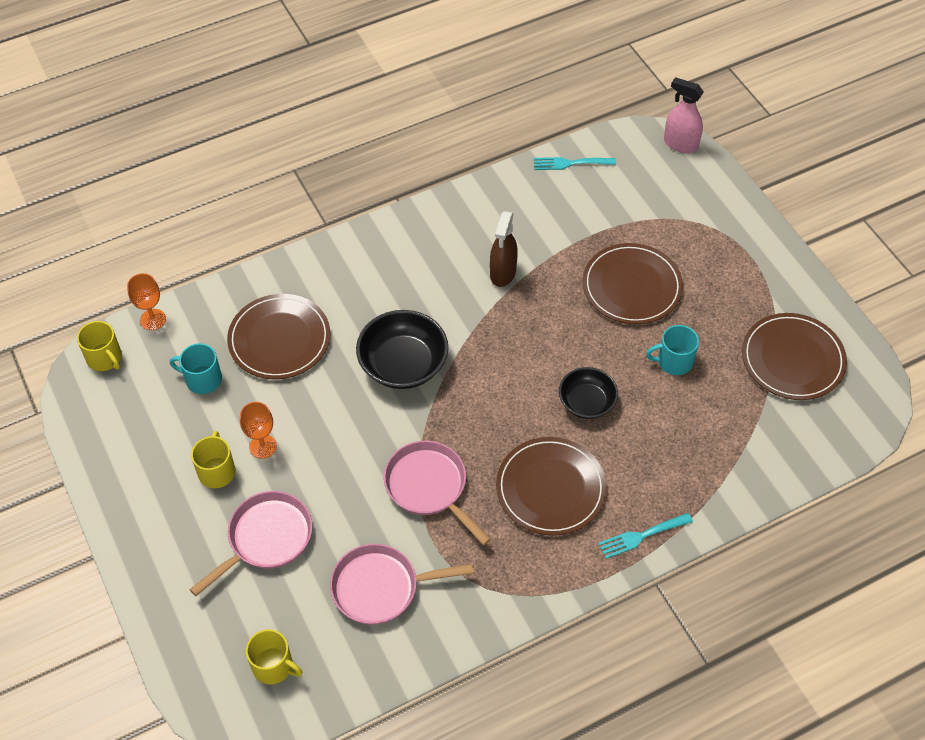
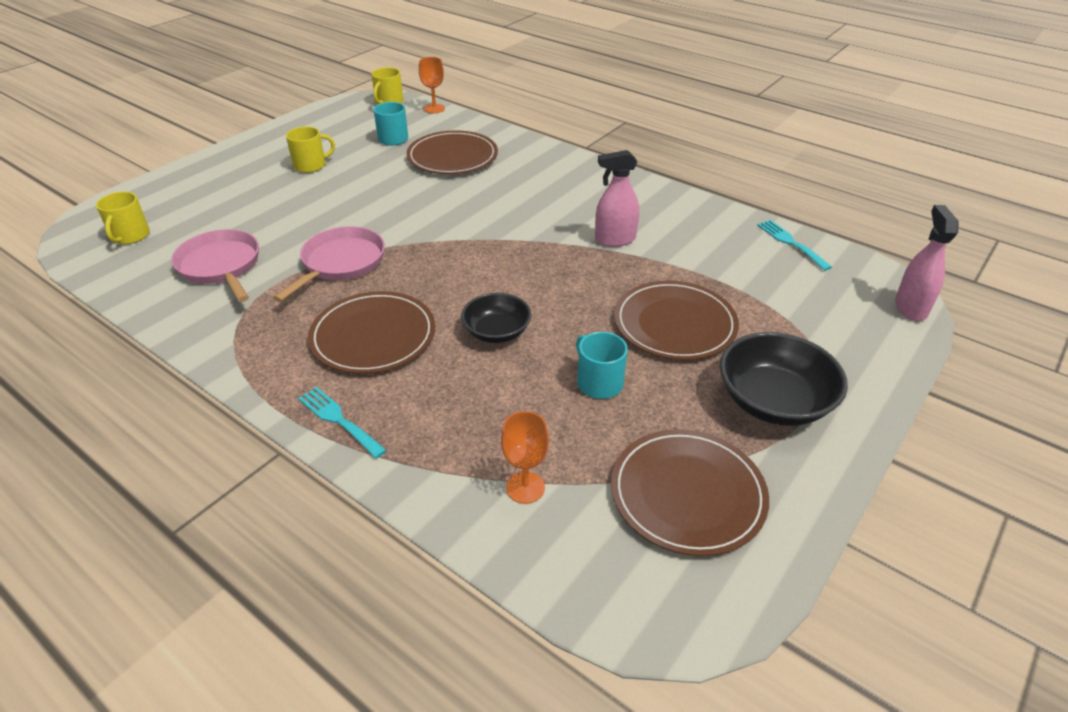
camera: 65 degrees right, 15 degrees down
(263, 446) = (343, 177): orange goblet -> orange goblet (525, 487)
(266, 539) = (254, 201): pink pan -> none
(403, 364) = (468, 216): black bowl -> black bowl (773, 401)
(502, 273) = (614, 239): brown spray bottle -> pink spray bottle

